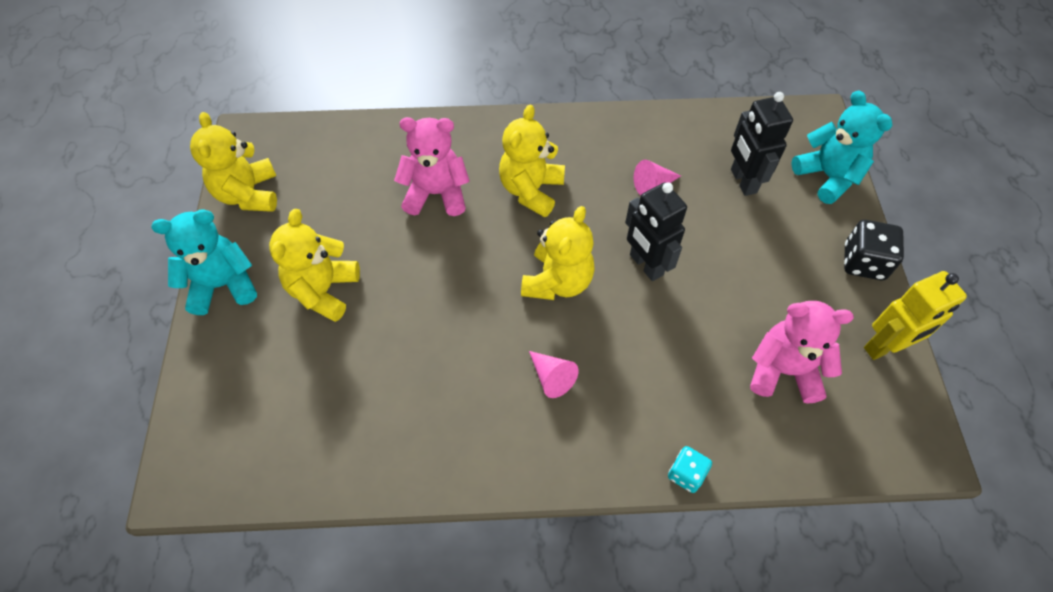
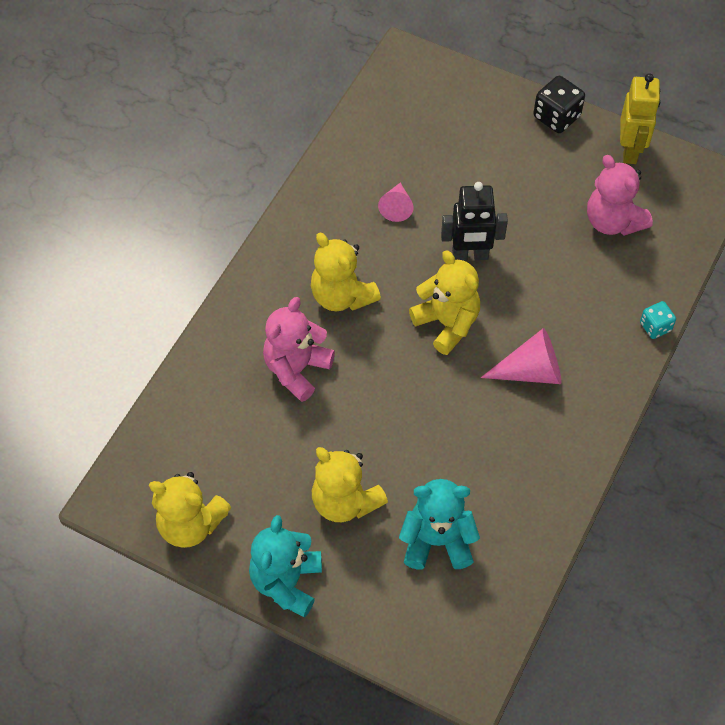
camera: 60 degrees left, 0 degrees up
(552, 377) = (531, 371): pink cone -> pink cone, size x1.54
(743, 181) = (434, 145): black robot -> none
(784, 370) = (613, 221): pink teddy bear -> pink teddy bear turned 75 degrees counterclockwise
(827, 176) = (467, 88): turquoise teddy bear -> turquoise teddy bear (437, 541)

